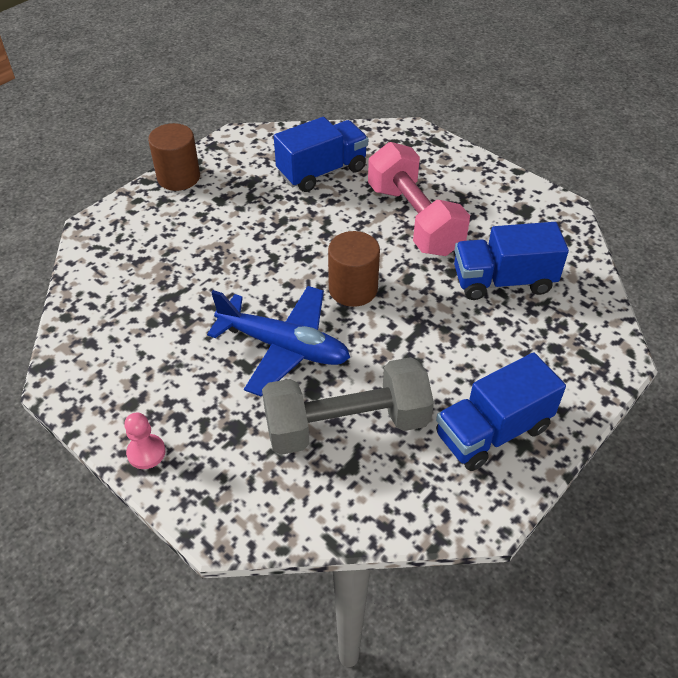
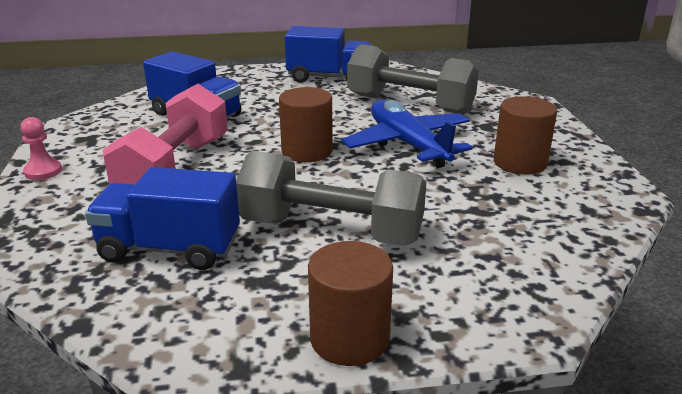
camera: 140 degrees left, 20 degrees down
(146, 452) = (565, 137): pink pawn -> pink pawn (43, 171)
(170, 376) = (520, 163): none -> brown cylinder
(250, 228) = (331, 230): none -> grey dumbbell

